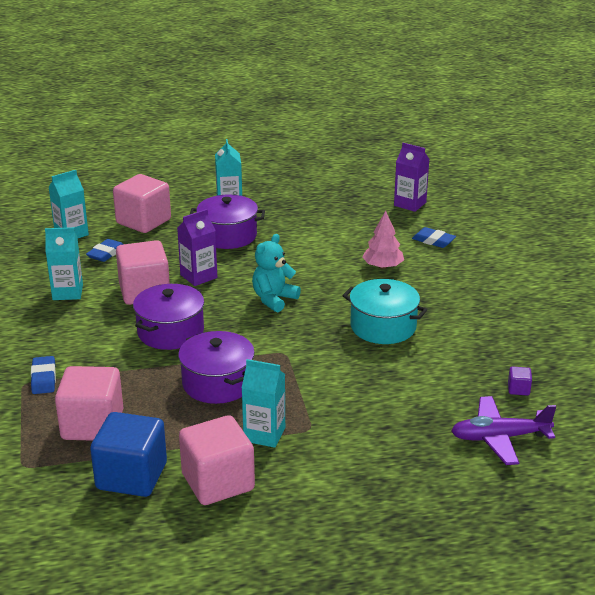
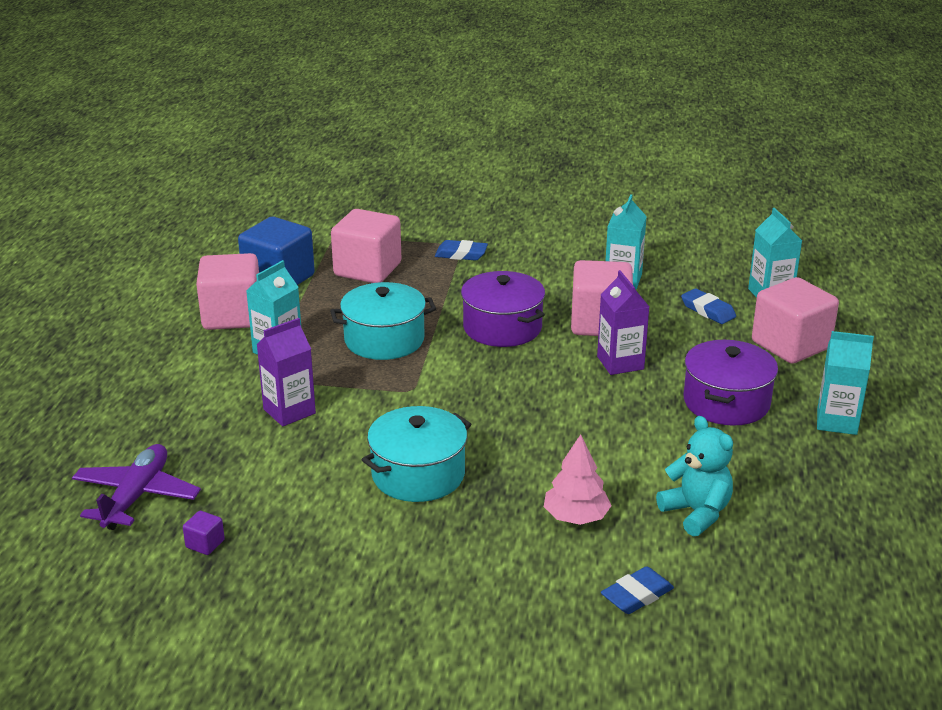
camera: 110 degrees right, 0 degrees up
(217, 383) = (384, 340): purple pot -> turquoise pot
(274, 299) = (534, 406): turquoise teddy bear -> turquoise teddy bear (696, 513)
(410, 204) = (787, 610): purple carton -> purple carton (289, 411)

